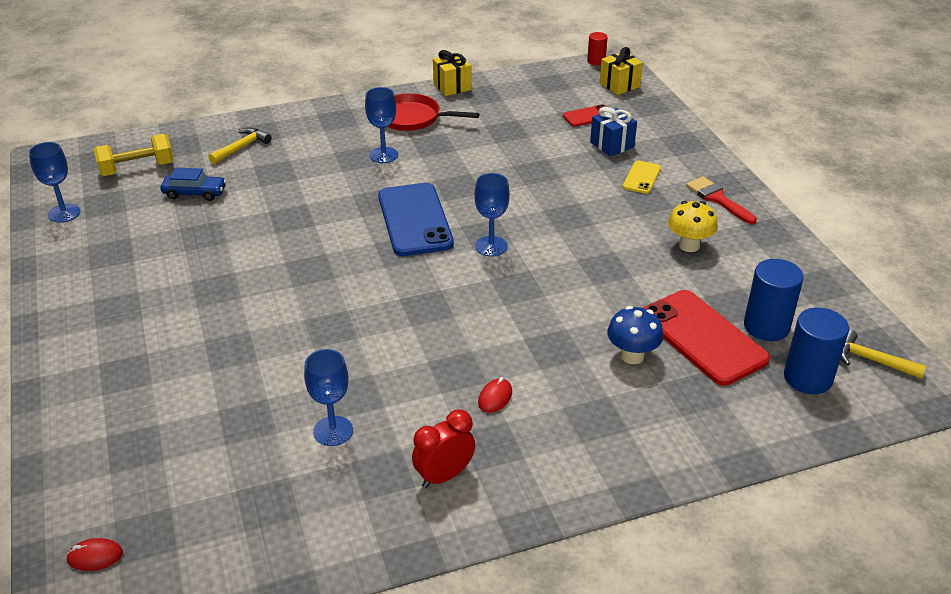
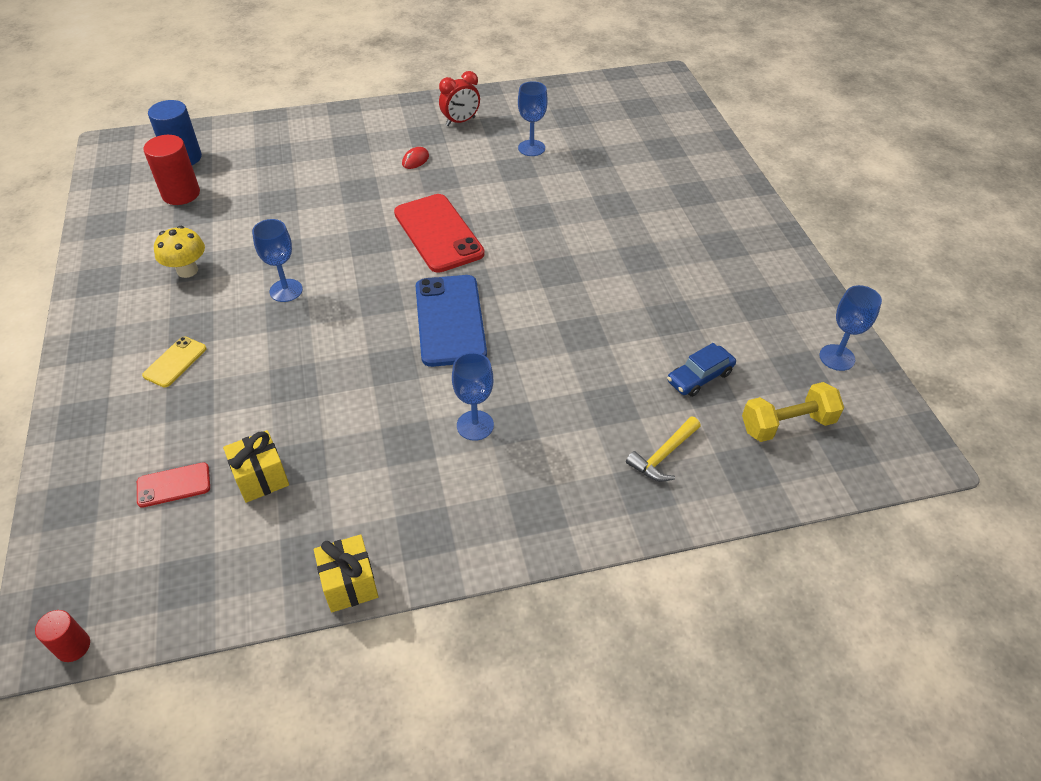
camera: 175 degrees left, 10 degrees up
(95, 557) = (665, 100): red mouse -> none
(195, 193) = (699, 377): blue car -> blue car turned 45 degrees counterclockwise
(413, 118) = (426, 502): red pan -> none
(491, 246) = (379, 283): blue goblet -> blue goblet (286, 290)
(612, 145) = (176, 422): blue gift -> none
(619, 85) = (80, 564): yellow gift -> yellow gift (261, 478)
(632, 356) = (302, 180): blue mushroom -> none
(702, 337) = (238, 189): red phone -> red phone (438, 233)
(717, 199) = (114, 324): red brush -> none
(766, 326) = (181, 194): blue cylinder -> red cylinder
(871, 360) = (125, 166): yellow hammer -> none

